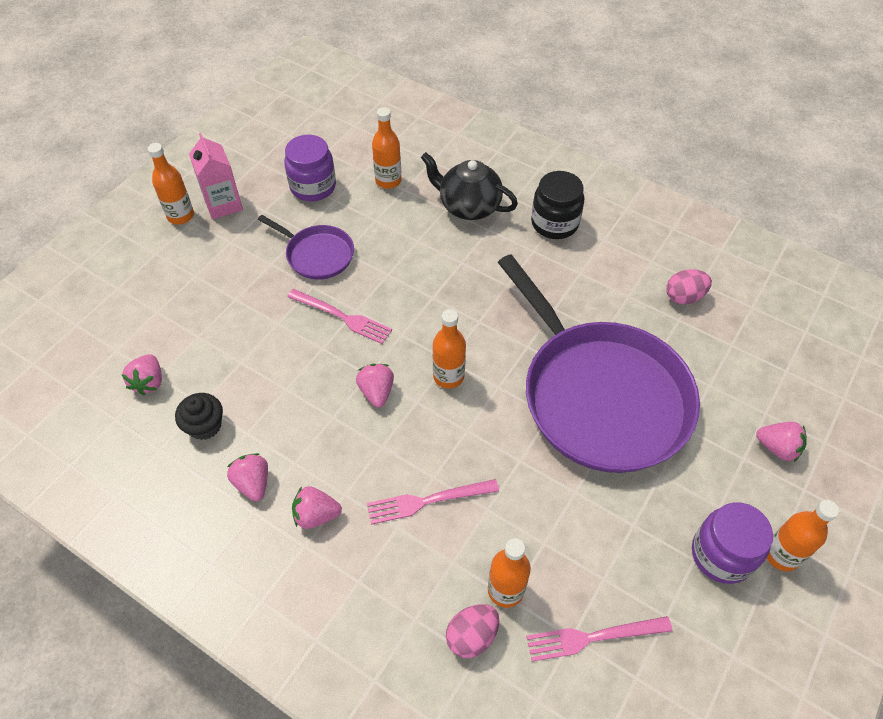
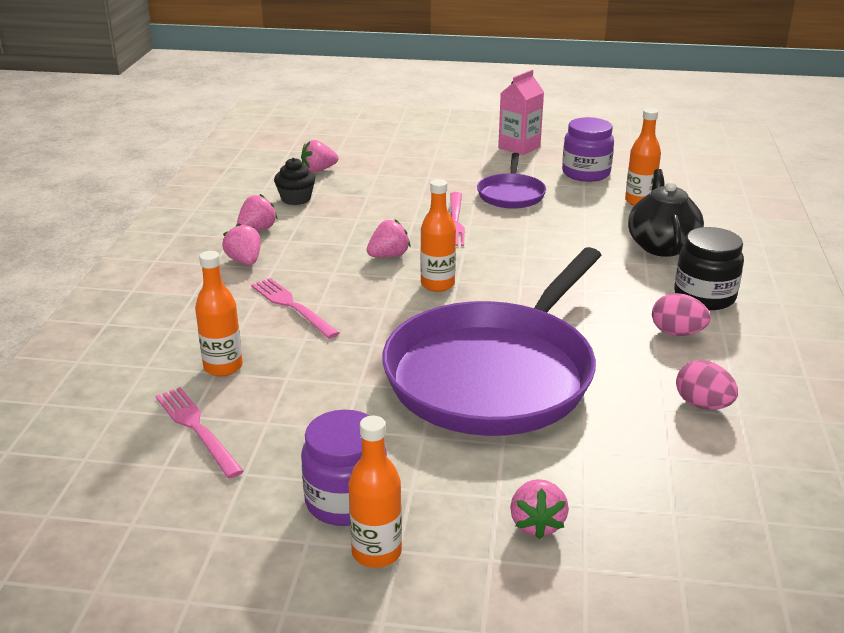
camera: 65 degrees right, 25 degrees down
(180, 216) = (487, 137): orange bottle -> none
(472, 636) = (167, 360): pink egg -> pink egg (677, 333)

